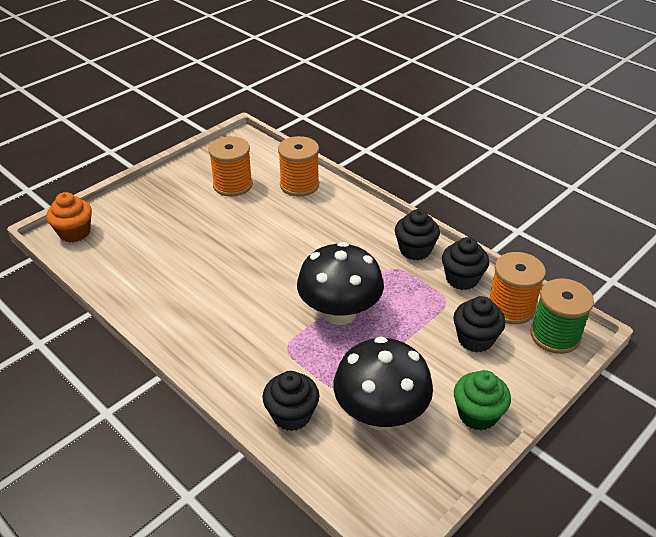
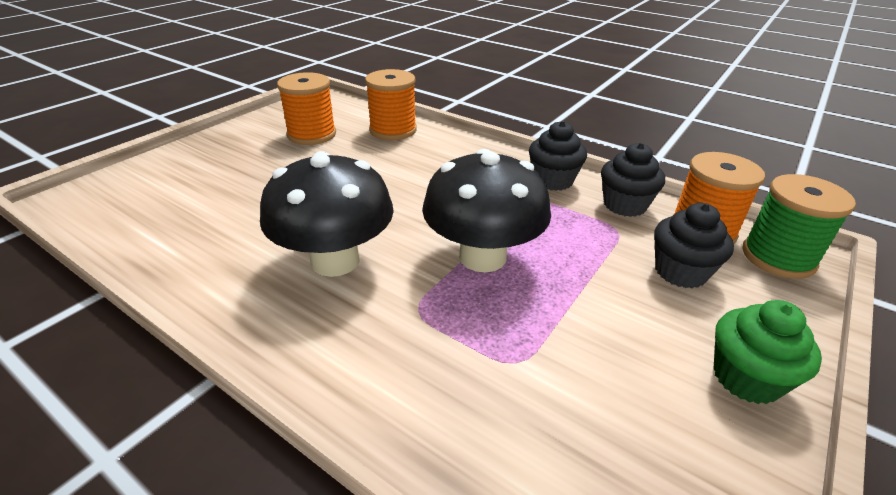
camera: 10 degrees left, 5 degrees down
(75, 232) = (94, 194): orange cupcake -> none
(292, 415) = (451, 418): black cupcake -> none
(380, 414) = (598, 397): black mushroom -> black mushroom (335, 260)

